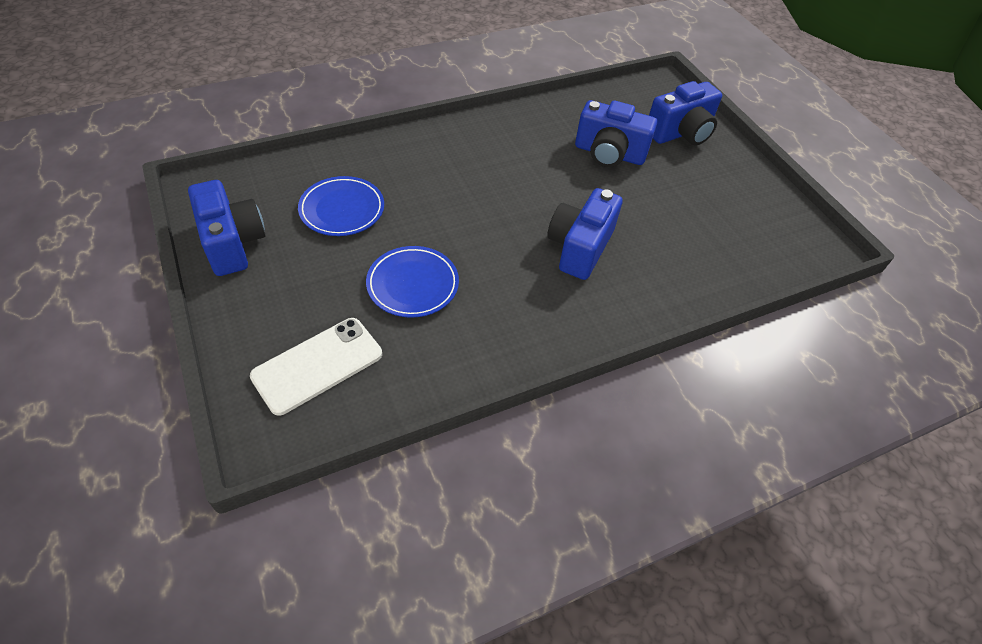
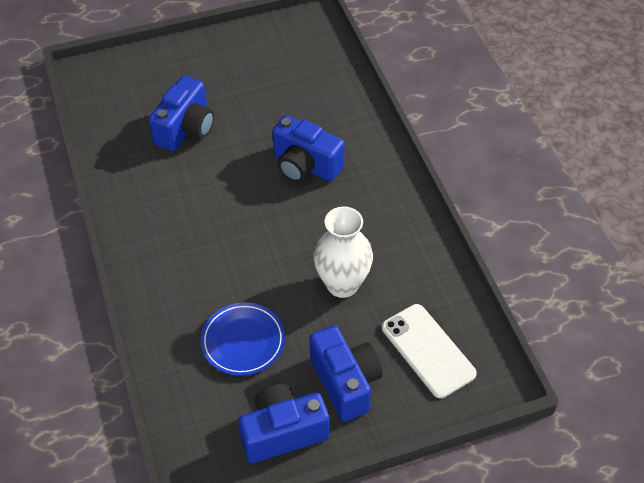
camera: 80 degrees left, 0 degrees up
(413, 284) = (342, 284): blue plate -> white vase
(681, 133) = (163, 74): blue camera -> blue camera (345, 382)

